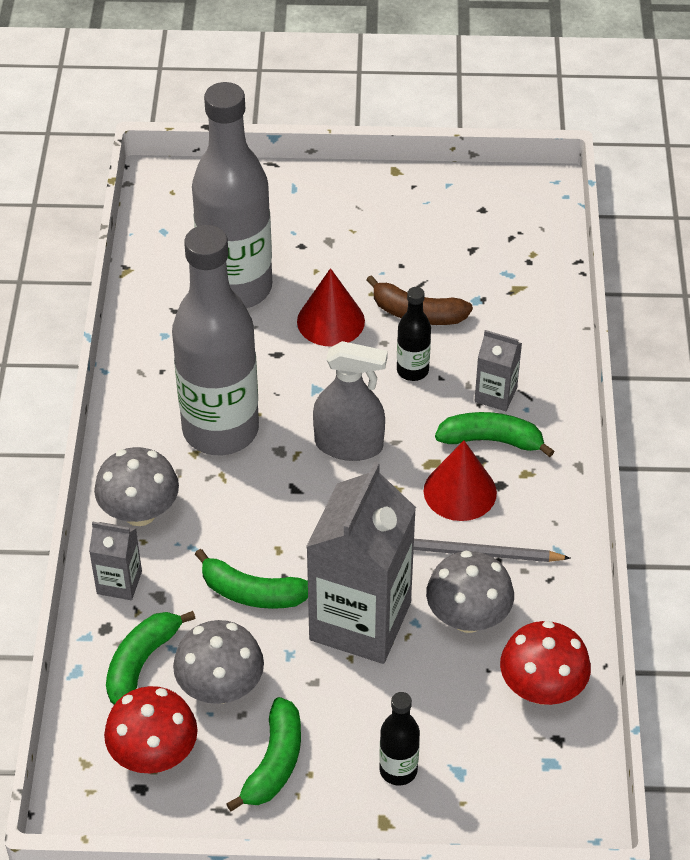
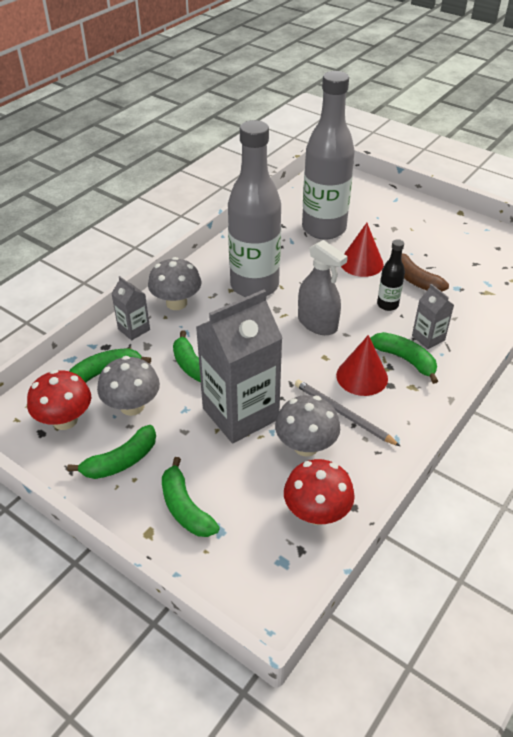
camera: 35 degrees right, 5 degrees down
(398, 770) = (185, 507): black bottle -> green banana

